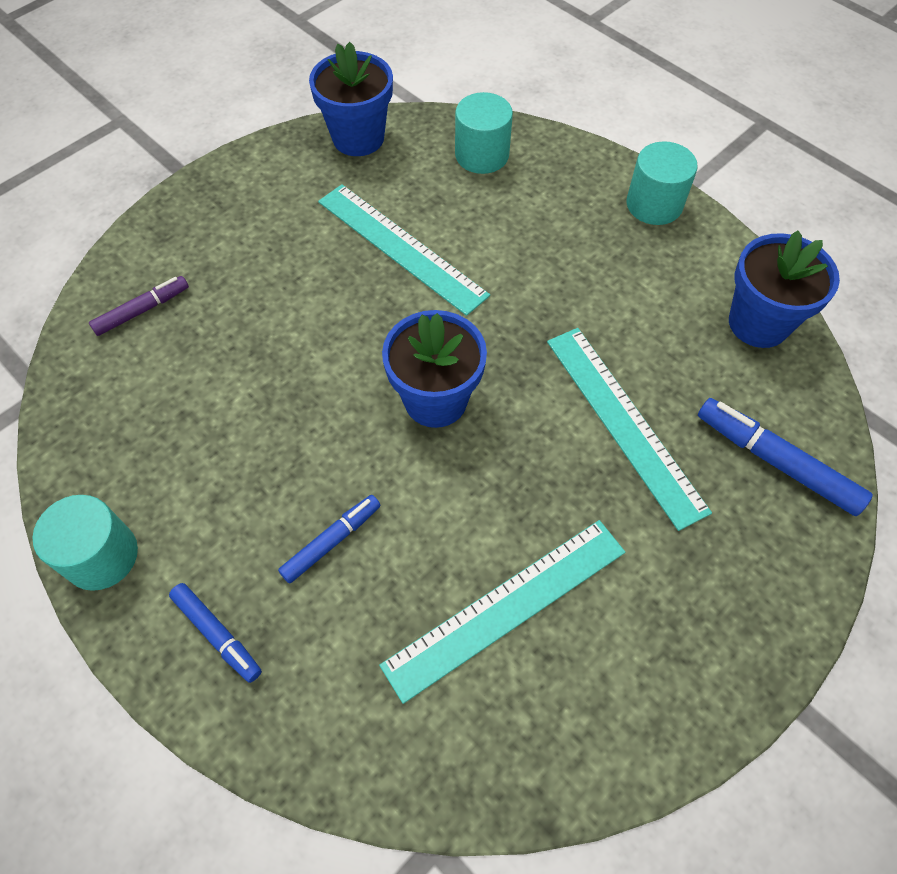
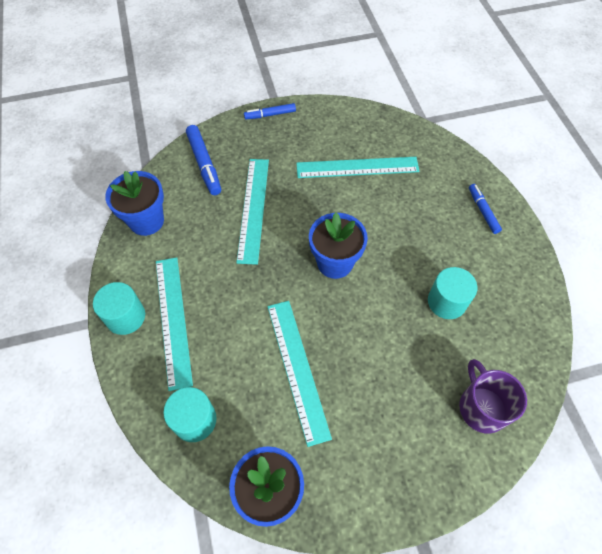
camera: 150 degrees left, 0 degrees up
(101, 556) = (530, 266): turquoise cylinder -> turquoise cylinder (446, 302)
(142, 310) = (482, 407): purple marker -> purple mug
(331, 541) = (418, 223): blue marker -> blue marker (270, 115)
(594, 227) = (173, 320): none -> turquoise ruler

